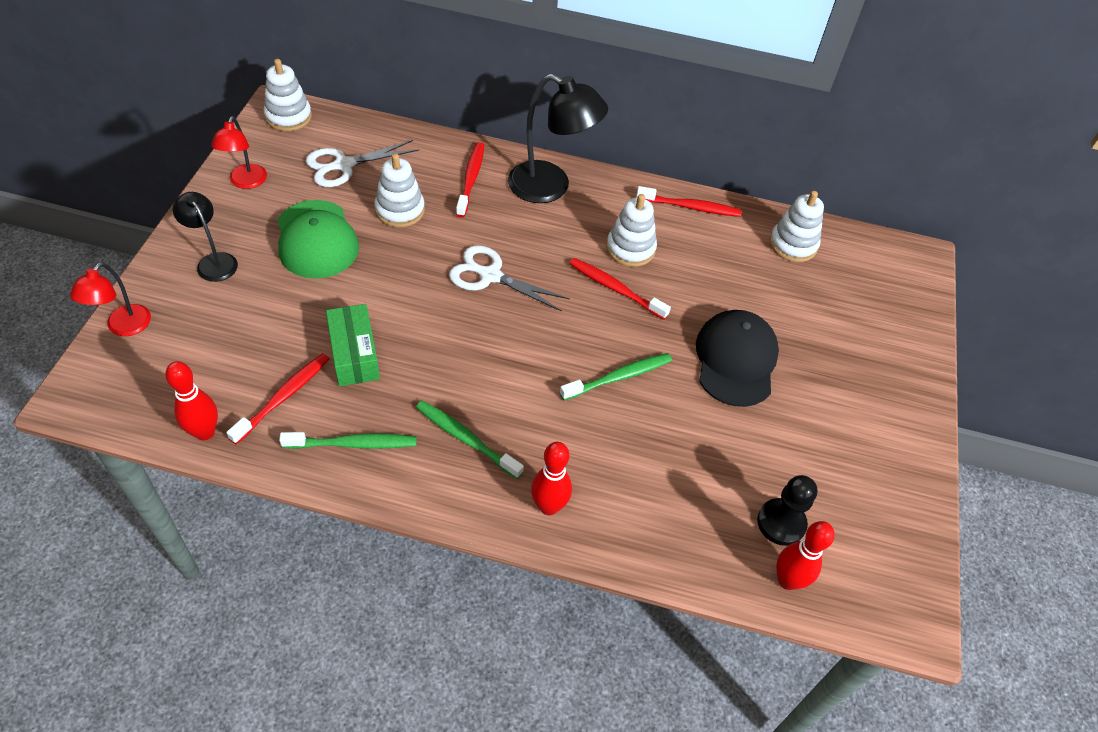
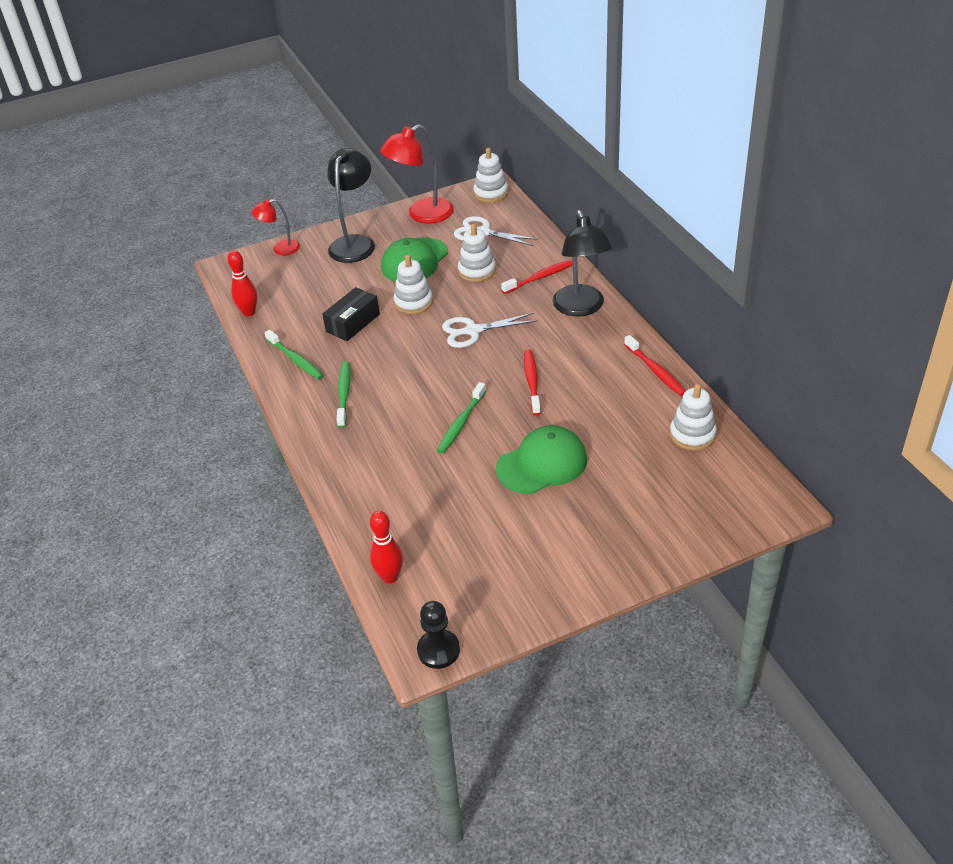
camera: 60 degrees right, 10 degrees down
(213, 261) = (355, 243): black lamp -> black lamp, size x1.74
(246, 182) = (422, 215): red lamp -> red lamp, size x1.74
(283, 397) = (297, 320): red toothbrush -> none
(354, 354) = (353, 323): green box -> black box
(490, 276) = (473, 331): white scissors -> white scissors turned 90 degrees counterclockwise
(549, 506) = (334, 450): red bowling pin -> none
(618, 377) = (461, 423): green toothbrush -> green toothbrush turned 90 degrees clockwise
(630, 249) = (576, 368): white stacking toy -> white stacking toy (413, 302)
(735, 360) = (542, 464): black cap -> green cap
(781, 523) = (431, 552): black pawn -> black pawn (438, 650)

